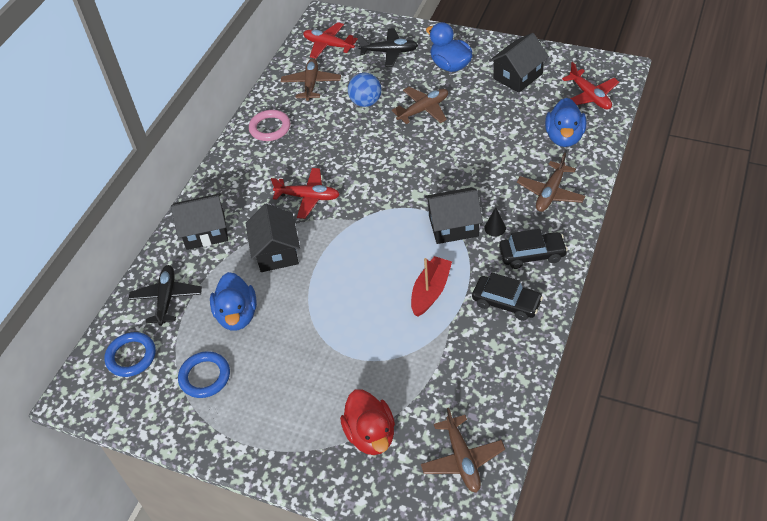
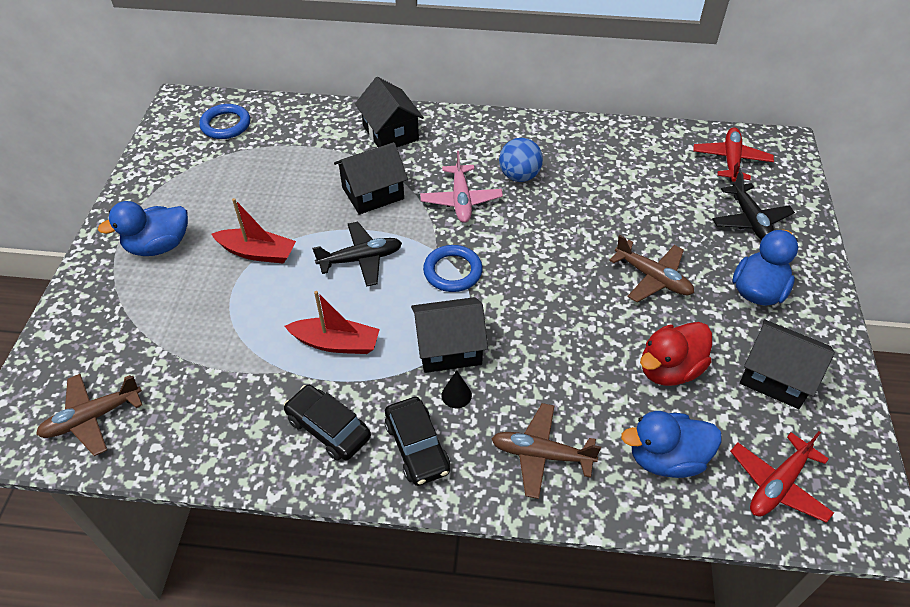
camera: 70 degrees right, 0 degrees up
(167, 298) = (297, 129): black plane -> black plane (361, 259)
(205, 377) = (203, 180): blue ring -> blue ring (452, 271)
(237, 315) = (282, 184): blue duck -> blue duck (158, 246)
(270, 128) = (561, 143): pink ring -> none
(308, 197) = (461, 200): red plane -> pink plane
(311, 84) = (651, 161): brown plane -> none
(317, 337) = (257, 253): none -> red boat
(366, 102) = (641, 217): blue ball -> blue ball (519, 176)
(371, 435) = (130, 326): red duck -> red duck (669, 369)
(453, 226) = (449, 348): black house -> black house turned 75 degrees counterclockwise
(506, 302) = (328, 428): black car -> black car turned 120 degrees clockwise

